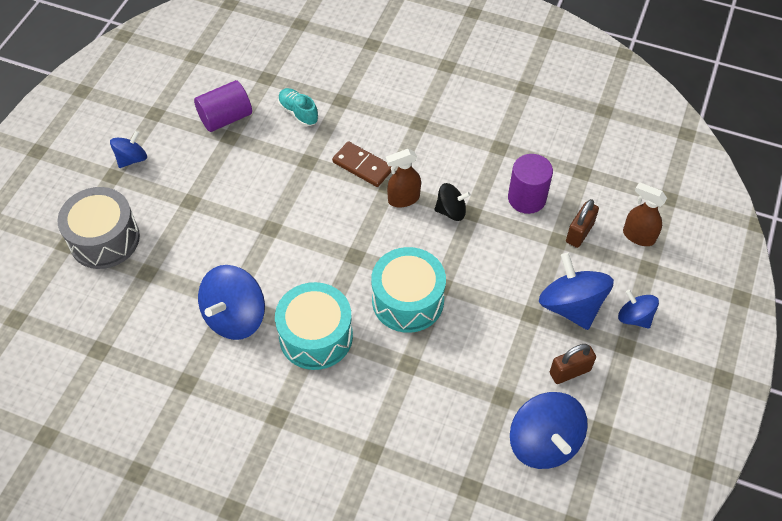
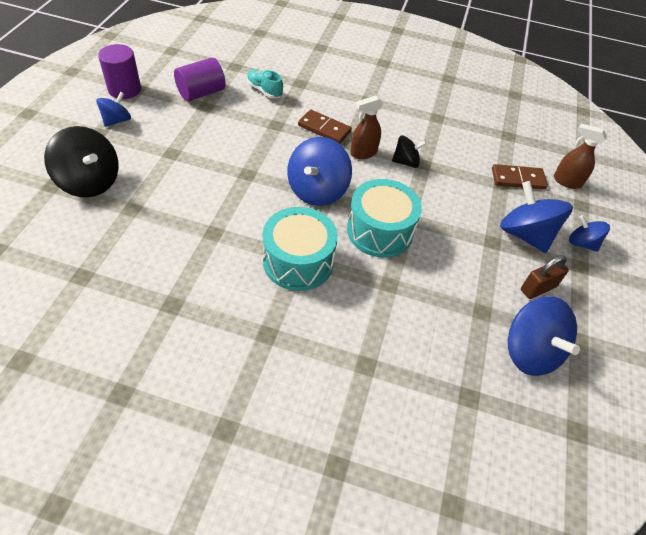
camera: 10 degrees left, 5 degrees down
(104, 239) = (90, 182): grey drum -> black spinning top
(235, 317) = (219, 245): blue spinning top -> blue spinning top (317, 190)
(527, 198) = (468, 153): purple cylinder -> purple cylinder (124, 89)
(579, 233) = (518, 179): brown padlock -> brown domino

